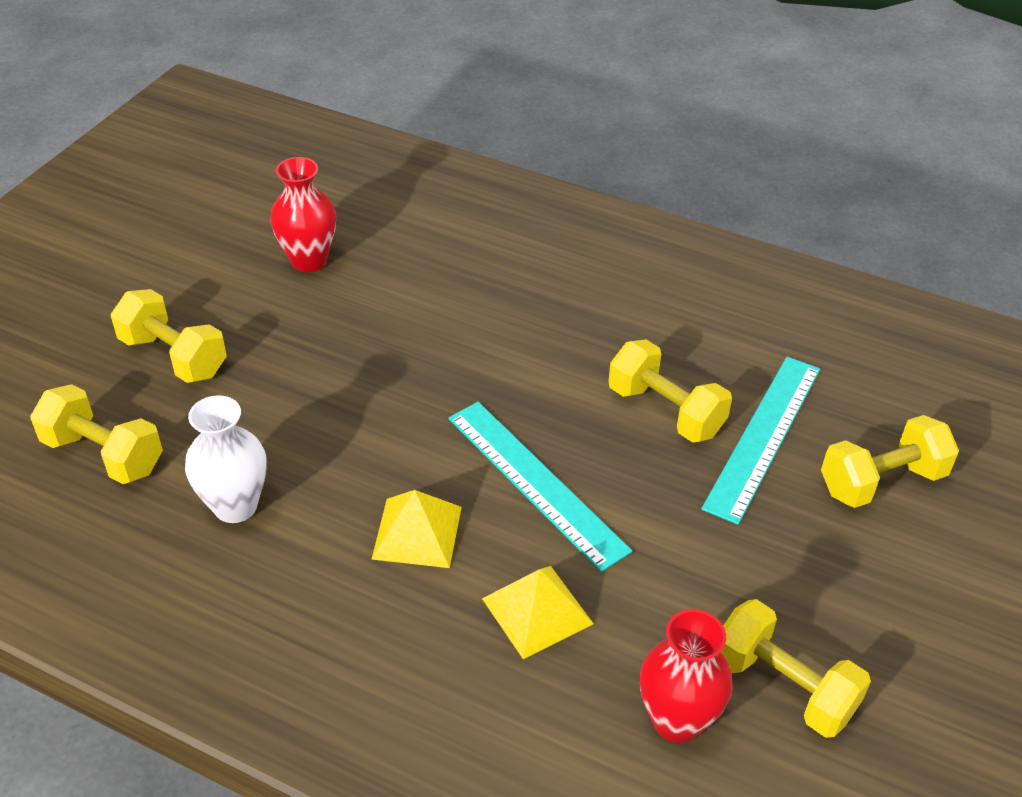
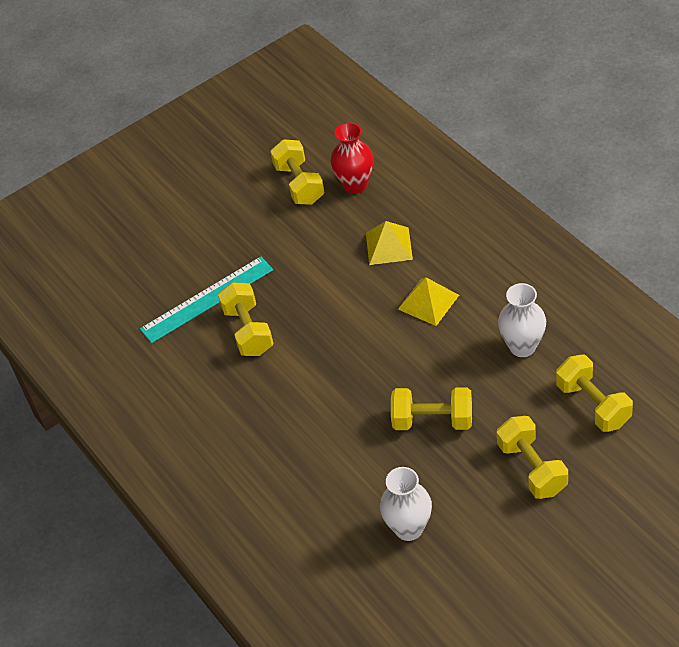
camera: 145 degrees left, 5 degrees up
(309, 260) = (408, 528): red vase -> white vase
(536, 482) = (349, 310): turquoise ruler -> none
(881, 481) = (169, 256): yellow dumbbell -> yellow dumbbell (432, 420)

